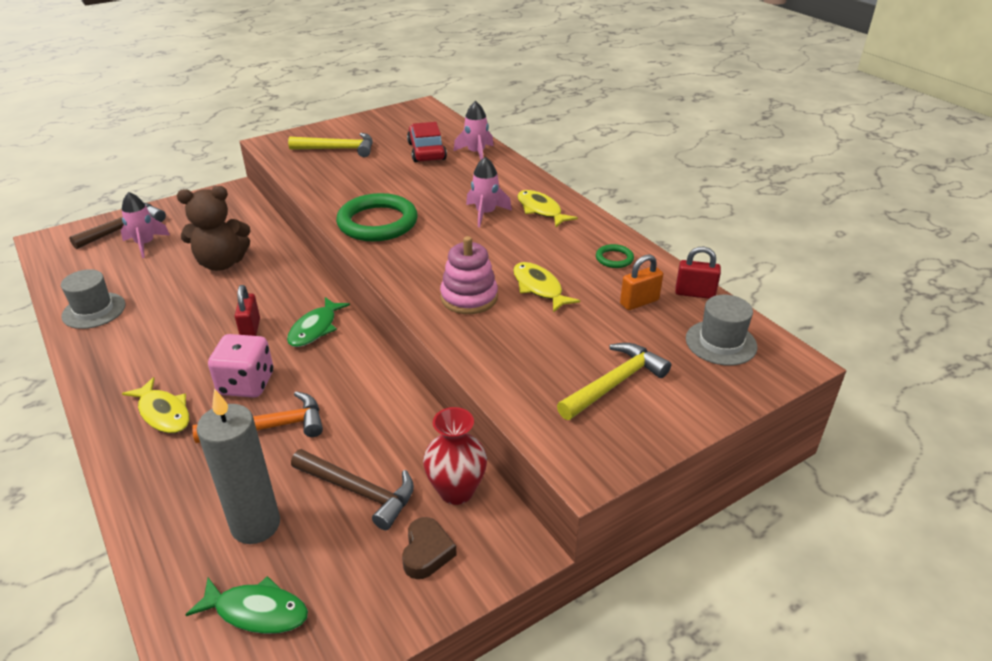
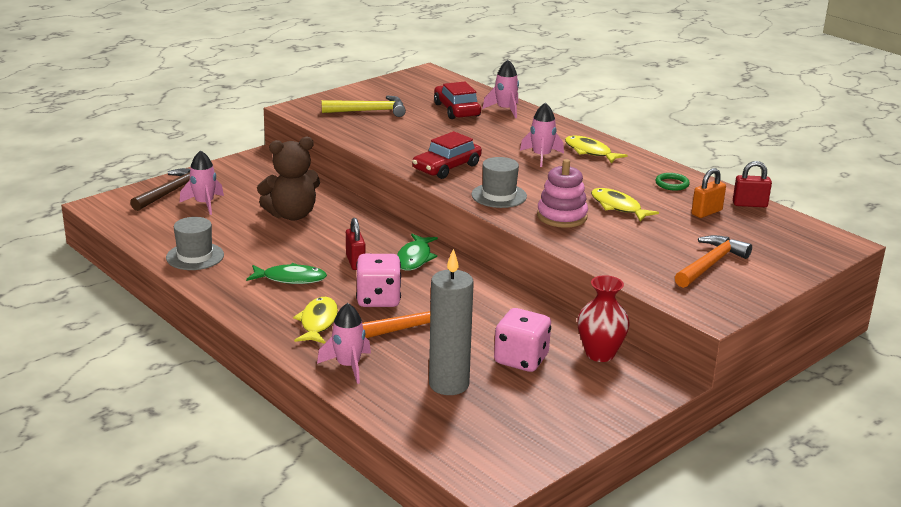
camera: 10 degrees left, 10 degrees down
(158, 483) = (348, 366): none -> pink rocket
(163, 413) = (318, 322): yellow fish -> yellow fish turned 120 degrees counterclockwise
(256, 611) = (483, 431): green fish -> green fish (290, 279)
(359, 491) = (521, 359): brown hammer -> pink dice
(377, 222) = (446, 167): green ring -> red car
(427, 552) = (596, 390): brown heart -> none
(614, 383) = (710, 264): yellow hammer -> orange hammer
(721, 343) = (783, 235): grey hat -> grey hat (499, 195)

